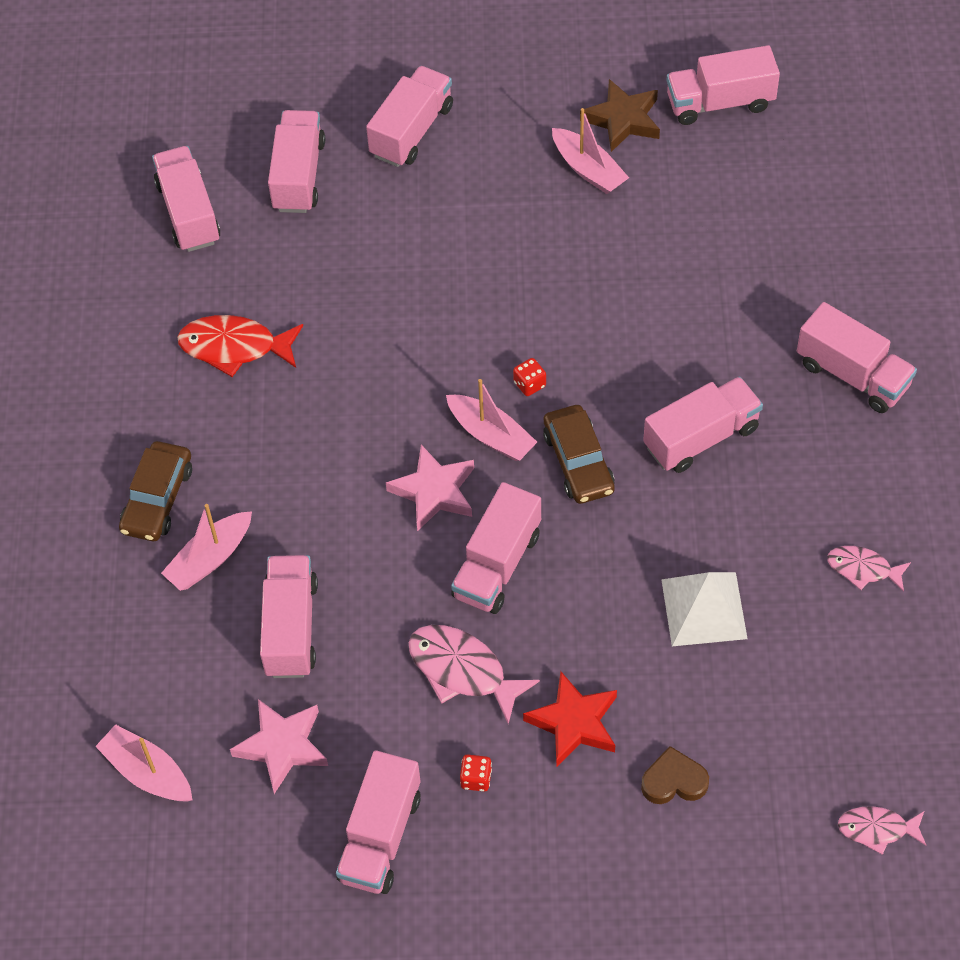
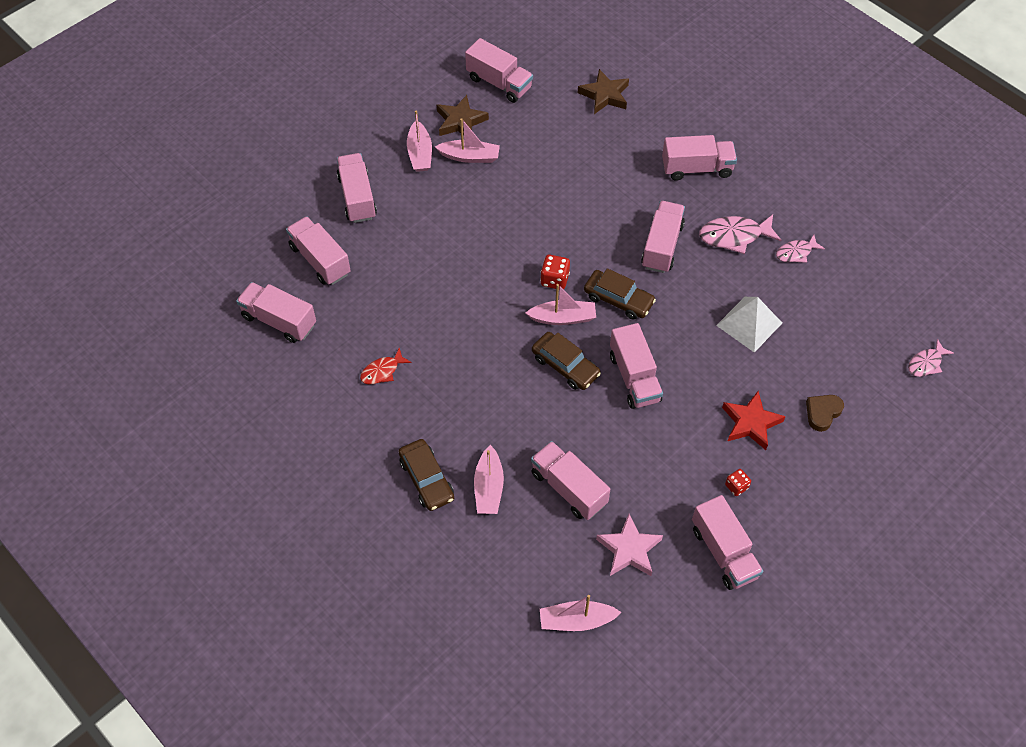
camera: 45 degrees left, 0 degrees up
(234, 347) = (382, 371): red fish -> red fish, size x0.62
(434, 491) = (565, 366): pink star -> brown car
(462, 671) = (674, 441): pink fish -> pink fish (734, 236)
(529, 384) = (554, 280): red dice -> red dice, size x1.51
(535, 127) = (420, 153): none -> pink boat
(720, 103) = (499, 83): pink truck -> pink truck turned 90 degrees counterclockwise
(836, 204) = (605, 95): none -> brown star

